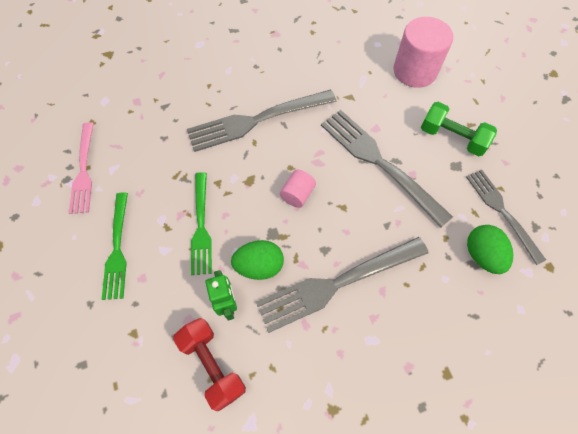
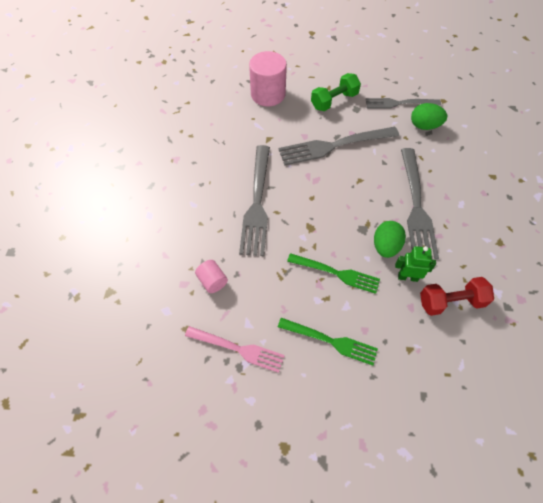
camera: 65 degrees left, 5 degrees down
(297, 194) = (337, 202): pink cylinder -> pink cylinder (212, 281)

